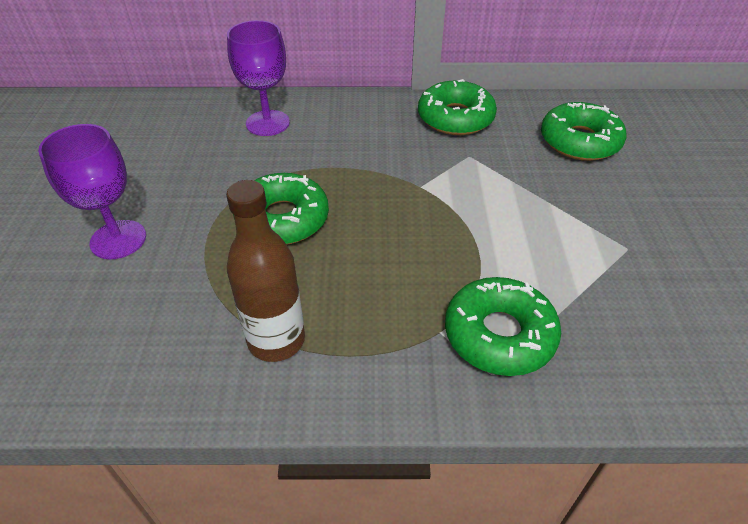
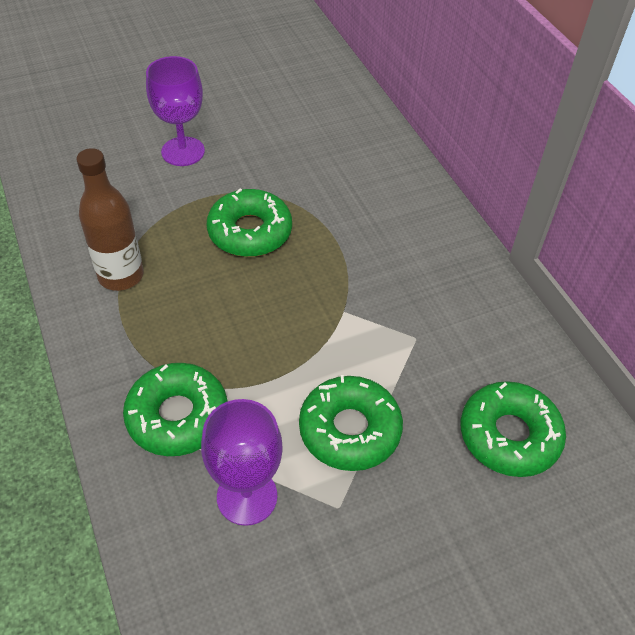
camera: 65 degrees right, 5 degrees up
(267, 123) = (373, 174): purple goblet -> purple goblet (247, 496)
(455, 118) = (477, 310): green donut -> green donut (349, 430)

